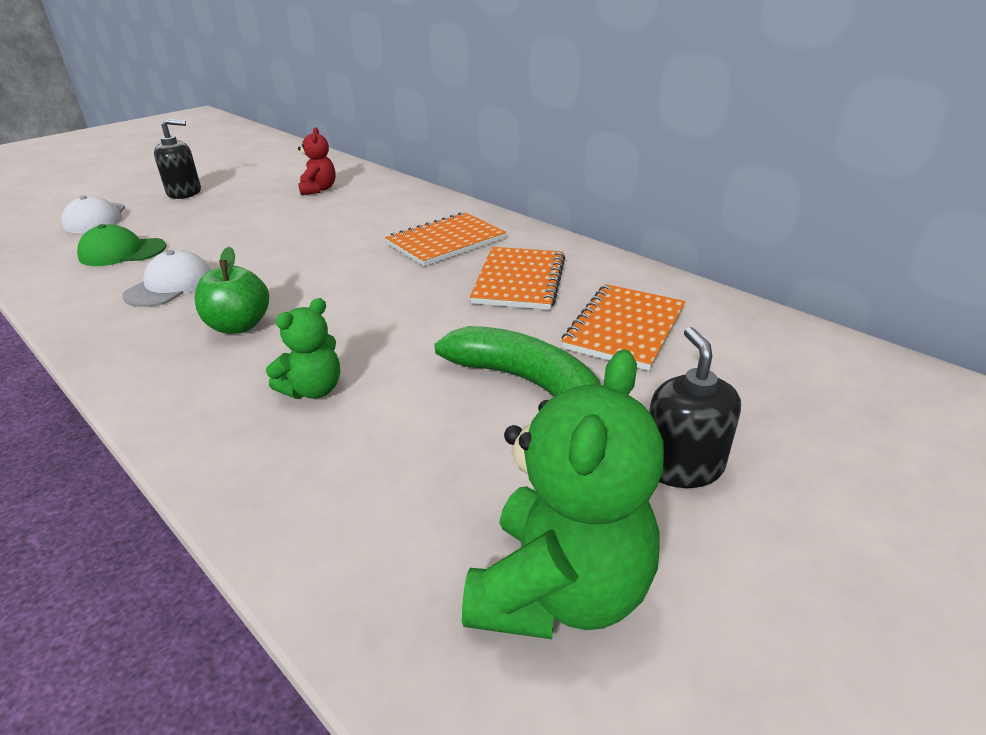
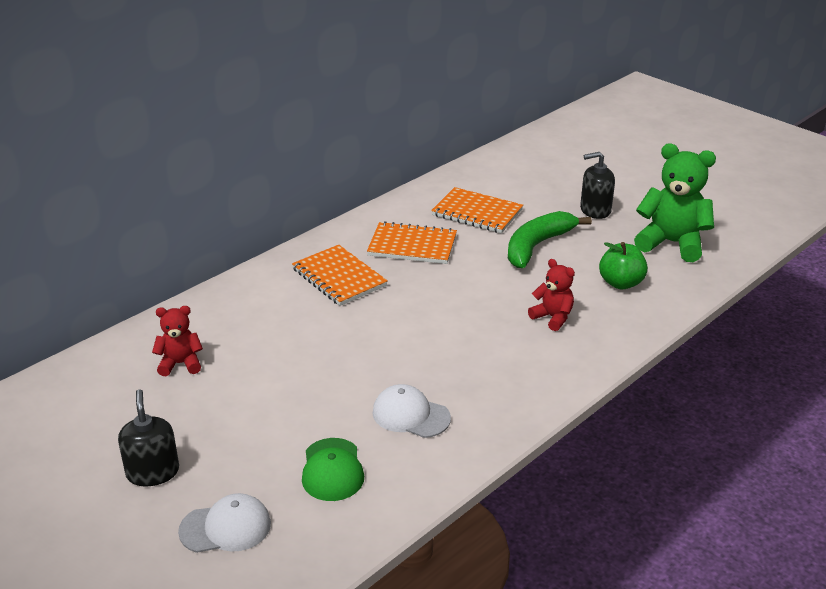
camera: 90 degrees left, 0 degrees up
(239, 326) = (478, 362): green apple -> green apple (621, 283)
(313, 390) = (552, 317): green teddy bear -> red teddy bear

